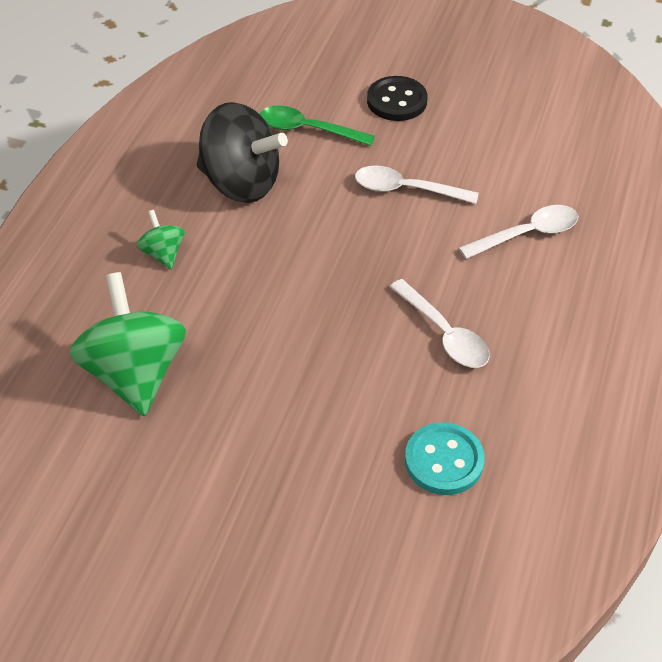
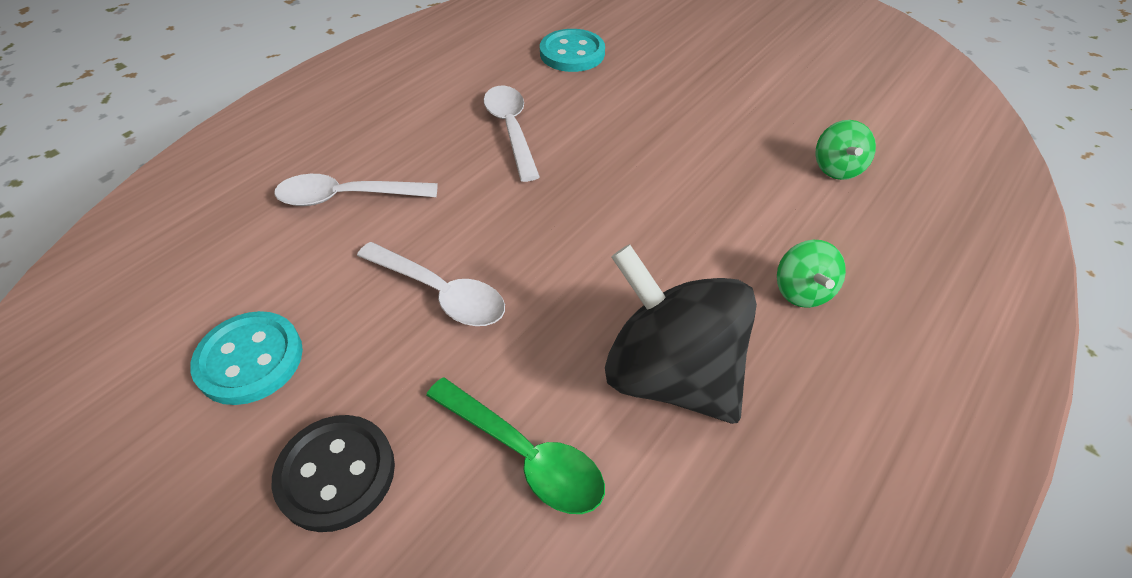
camera: 160 degrees left, 0 degrees up
(135, 373) = (837, 168): green spinning top -> green spinning top, size x0.47
(488, 129) = (250, 359): none -> turquoise button

